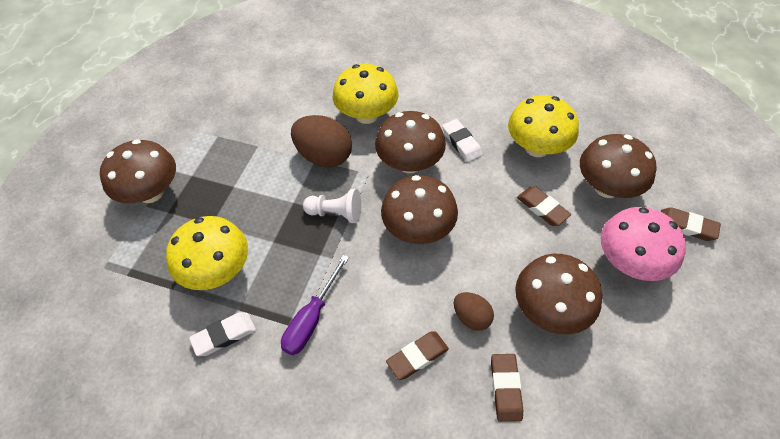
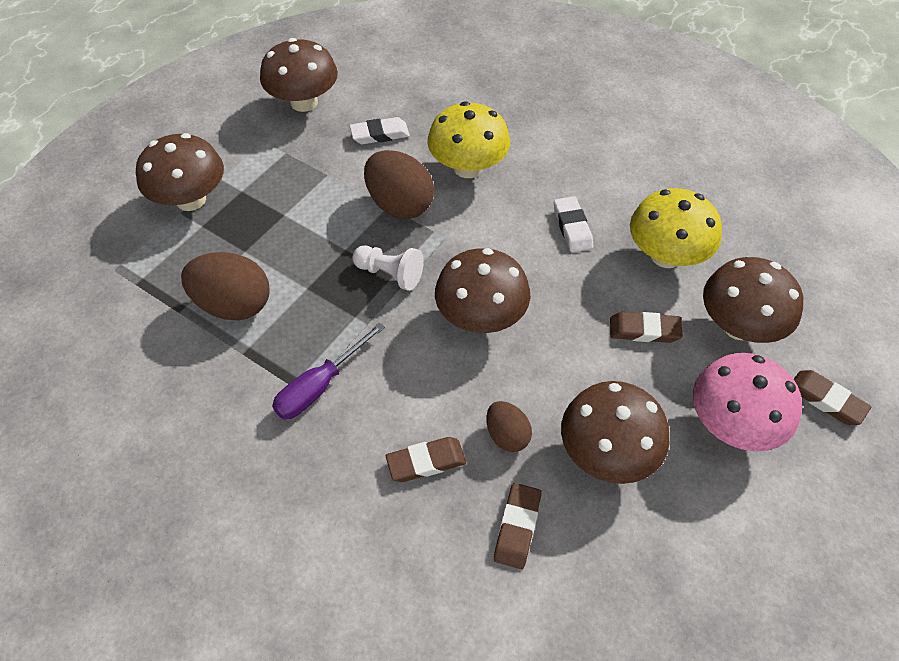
camera: 15 degrees right, 0 degrees up
(217, 271) = (234, 305): yellow mushroom -> brown egg
(224, 335) = (217, 378): white eraser -> white eraser (380, 134)
(409, 163) = (499, 237): brown mushroom -> brown mushroom (304, 102)
(542, 208) = (644, 330): brown eraser -> brown eraser turned 60 degrees counterclockwise

